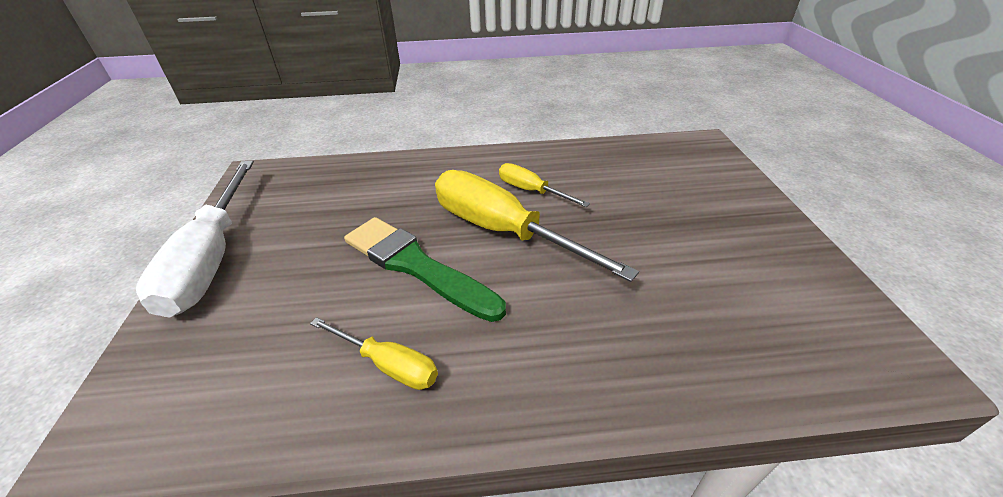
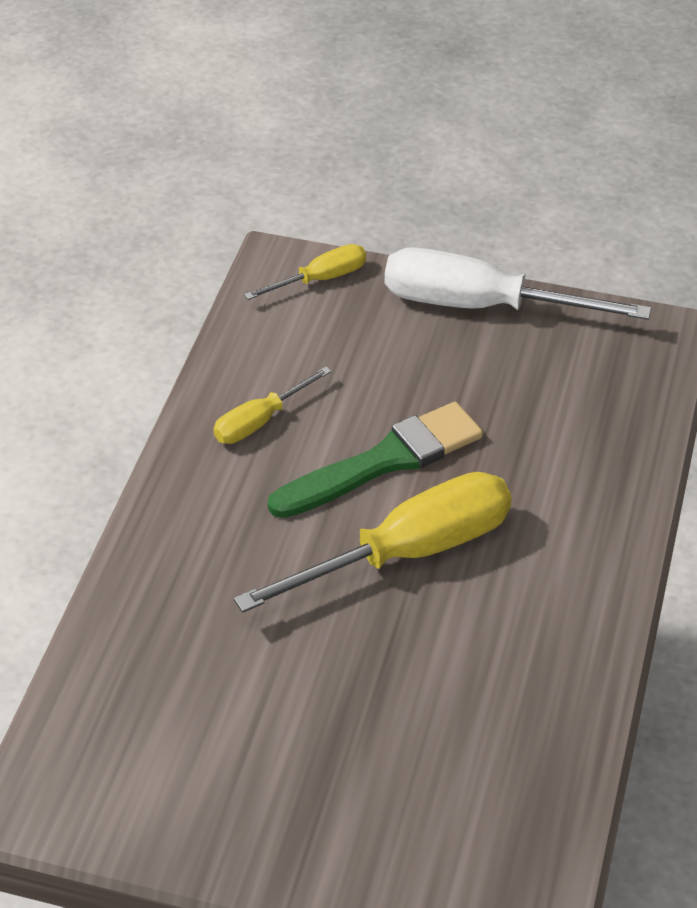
camera: 110 degrees right, 5 degrees up
(531, 191) = (485, 610): yellow screwdriver -> yellow screwdriver (320, 279)

